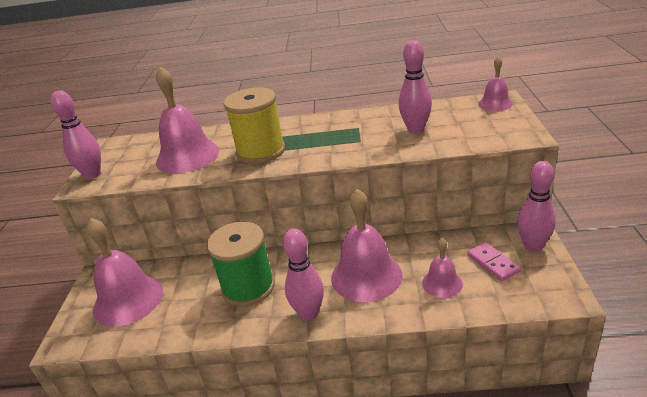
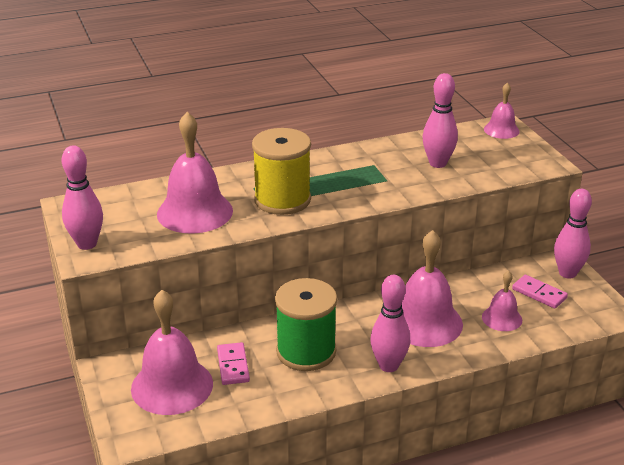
camera: 25 degrees left, 0 degrees up
(184, 290) = (233, 365): none -> pink domino

